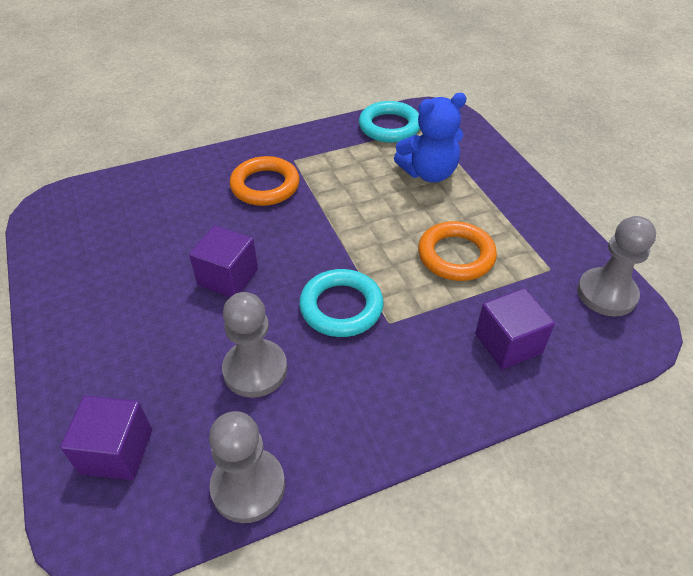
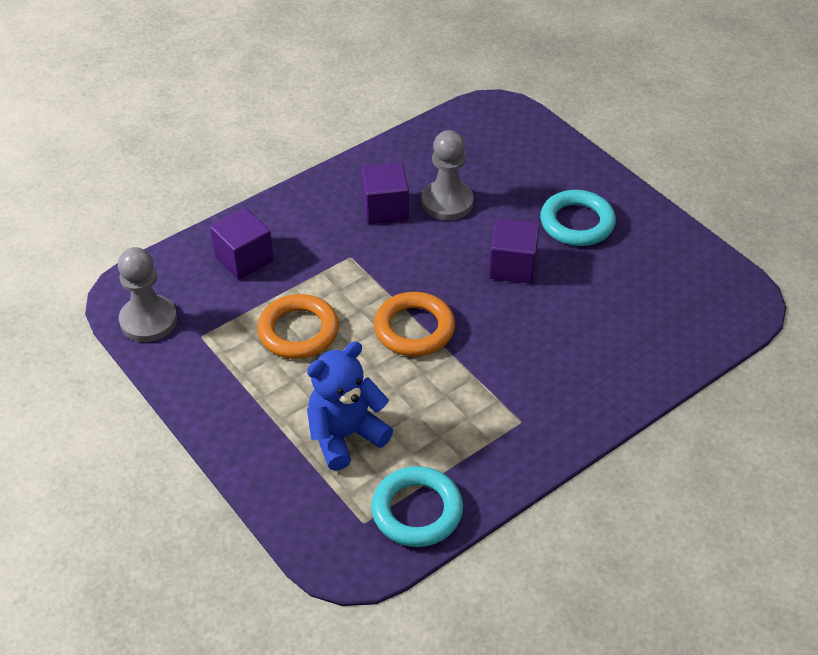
camera: 165 degrees right, 0 degrees up
(117, 451) = (514, 141): purple cube -> purple cube (385, 208)
(248, 486) = (417, 141): grey pawn -> none
(265, 186) = (535, 375): orange ring -> orange ring (414, 329)
(341, 307) = (396, 261): turquoise ring -> turquoise ring (577, 223)

